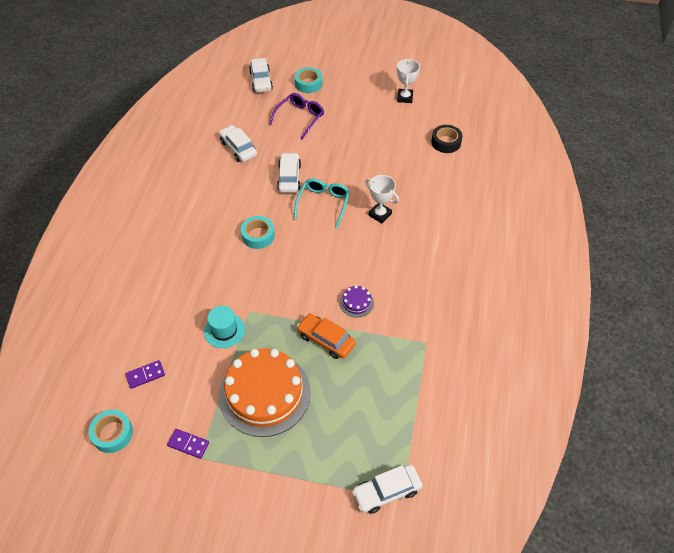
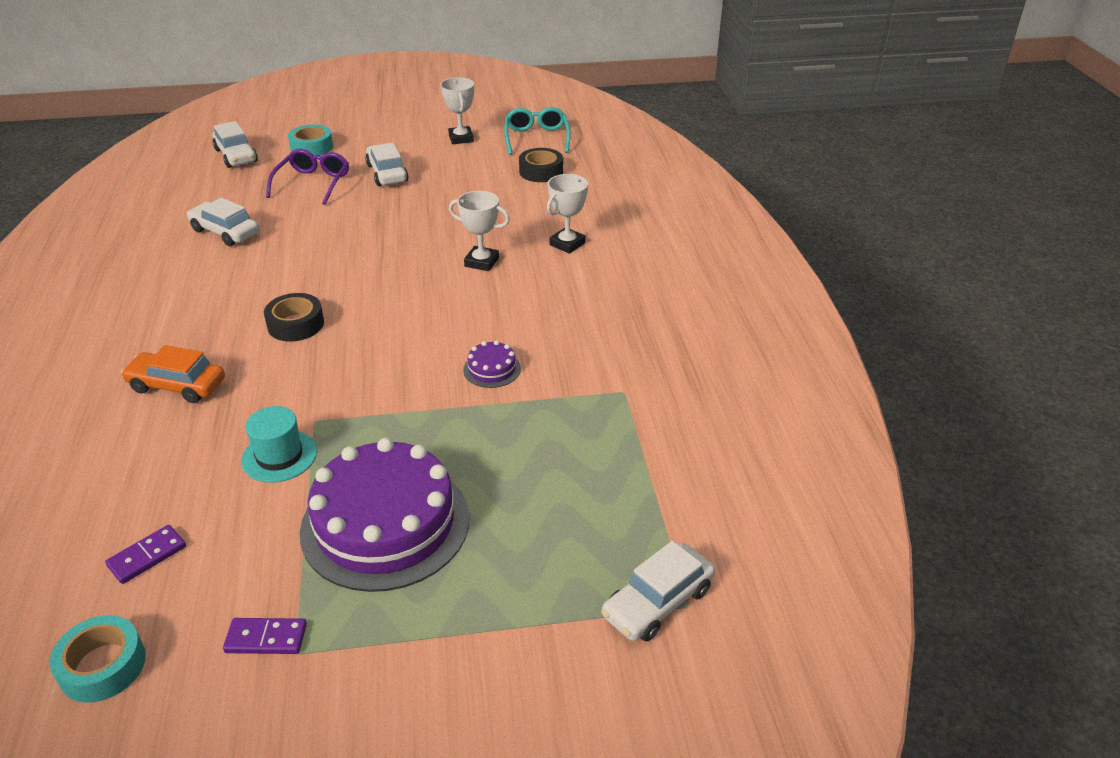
camera: 20 degrees left, 15 degrees down
(258, 235) = (296, 324): turquoise tape -> black tape
(265, 393) = (385, 524): orange cake -> purple cake
(289, 177) = (321, 249): white car -> white car (387, 173)
(323, 204) = (388, 268): turquoise glasses -> turquoise glasses (536, 138)
(326, 340) = (462, 426): orange car -> orange car (177, 385)
(438, 213) = (567, 244): none -> white trophy

